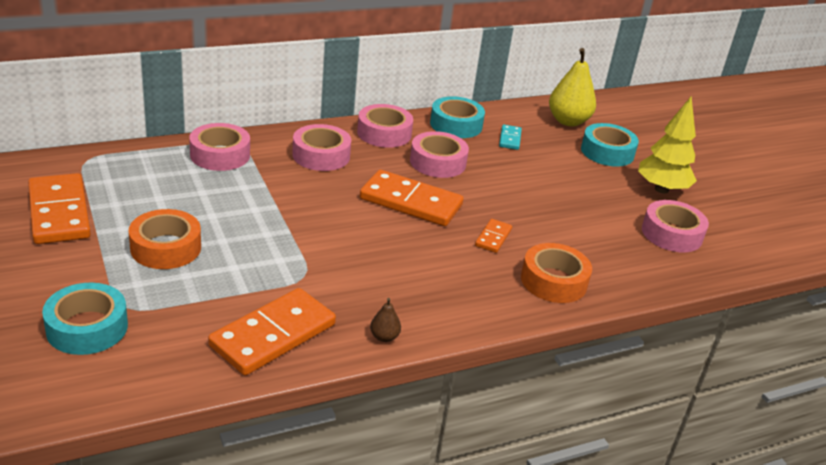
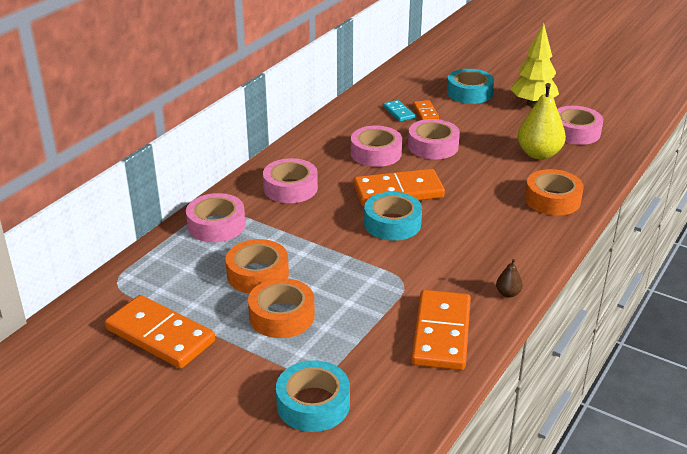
camera: 30 degrees left, 0 degrees up
(195, 207) = (257, 274): none -> orange tape
(384, 133) = (310, 149): pink tape -> pink tape (433, 146)
(456, 125) = (350, 118): turquoise tape -> turquoise tape (392, 223)
(493, 237) = (481, 189): orange domino -> orange domino (425, 112)
(568, 121) = (417, 81): yellow pear -> yellow pear (538, 154)

